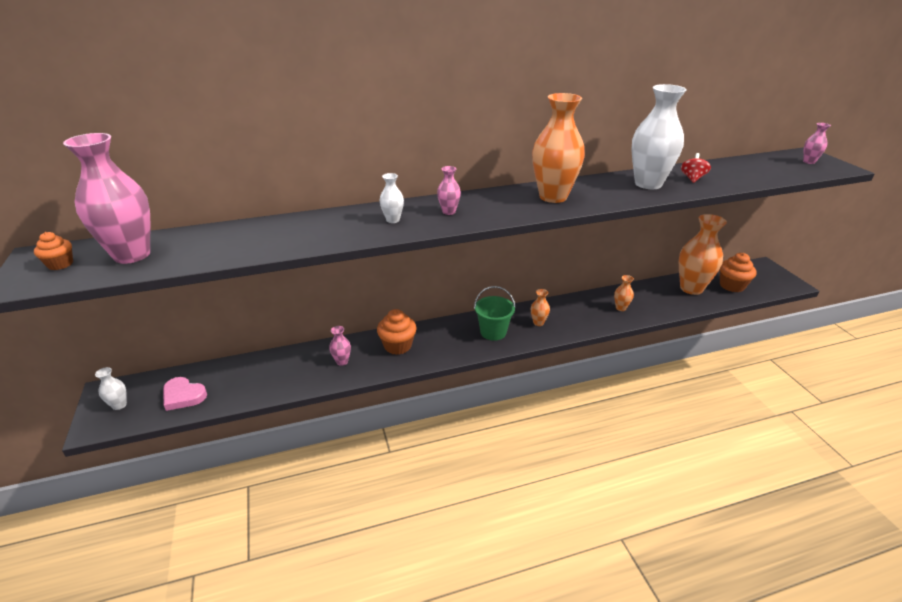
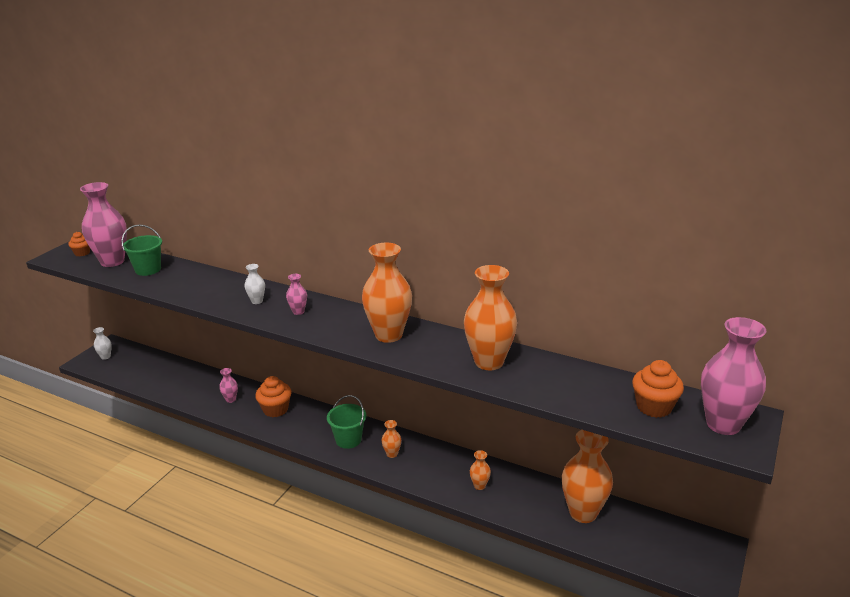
camera: 45 degrees right, 5 degrees down
(183, 396) = (134, 369): pink heart -> none
(203, 243) = (148, 269): none -> green bucket
(648, 184) = (489, 362): white vase -> orange vase
(692, 178) = (542, 377): red spinning top -> none
(732, 286) = (633, 538): orange cupcake -> orange cupcake (654, 407)
(809, 162) = (723, 424): pink vase -> pink vase, size x2.25

